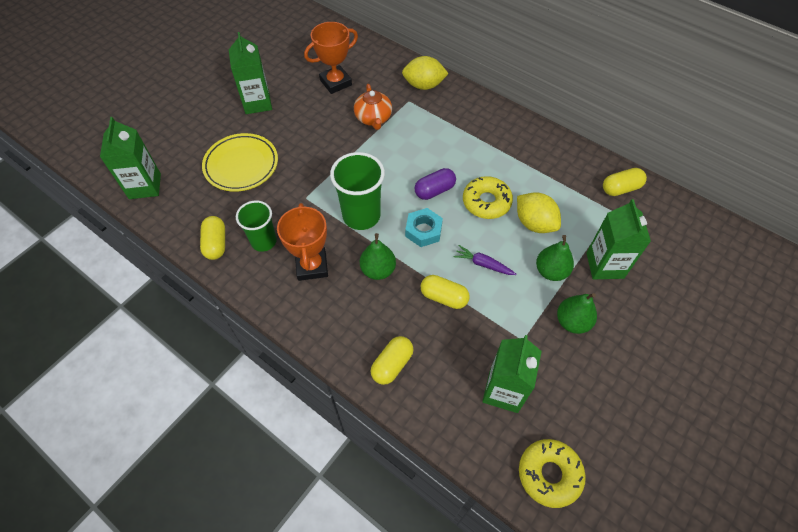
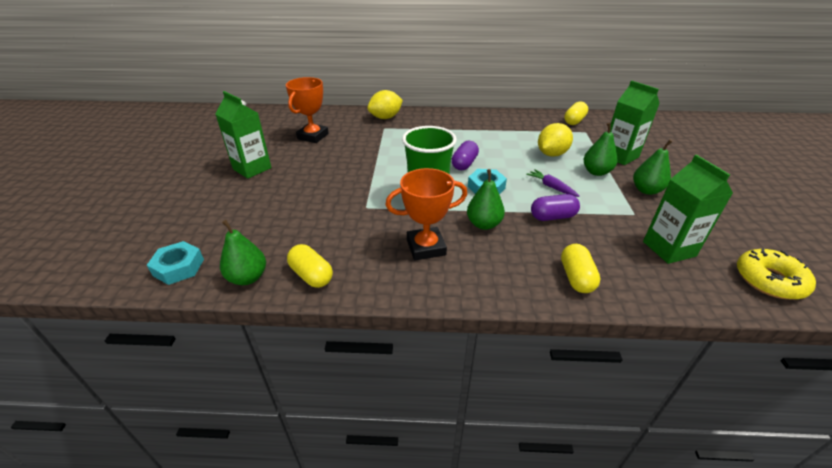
camera: 35 degrees left, 20 degrees down
(145, 186) = (178, 267): green carton -> turquoise nut
(177, 221) = (248, 277): none -> green pear
(241, 165) = (278, 211): yellow plate -> none
(263, 241) = (360, 251): green cup -> none
(312, 266) = (426, 247): orange trophy -> orange trophy turned 60 degrees counterclockwise
(373, 118) = (368, 144): orange teapot -> none
(444, 297) = (552, 217): yellow capsule -> purple capsule
(483, 264) = (551, 187): purple carrot -> purple carrot turned 60 degrees clockwise
(486, 202) = (507, 156): yellow donut -> none
(534, 223) = (551, 154): yellow lemon -> yellow lemon turned 60 degrees counterclockwise

